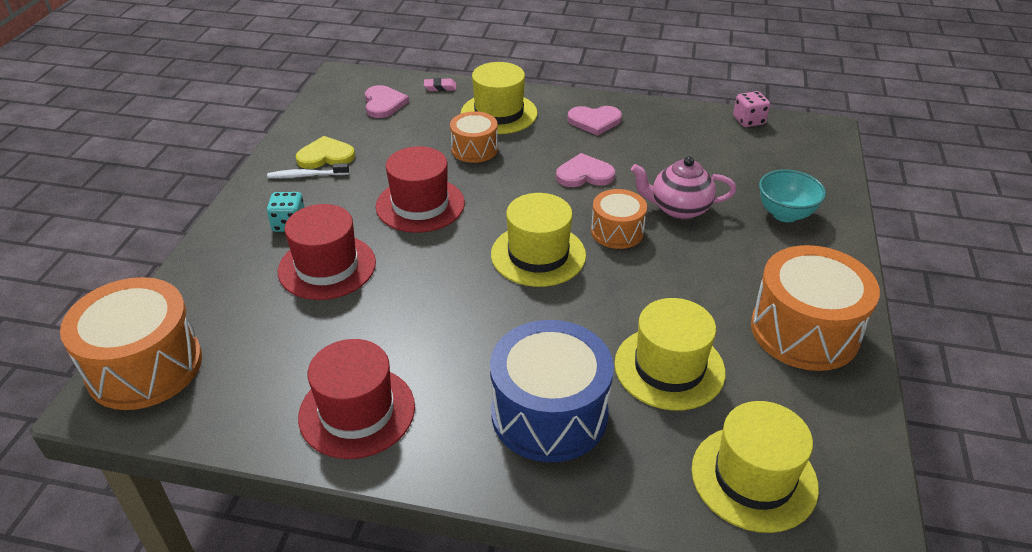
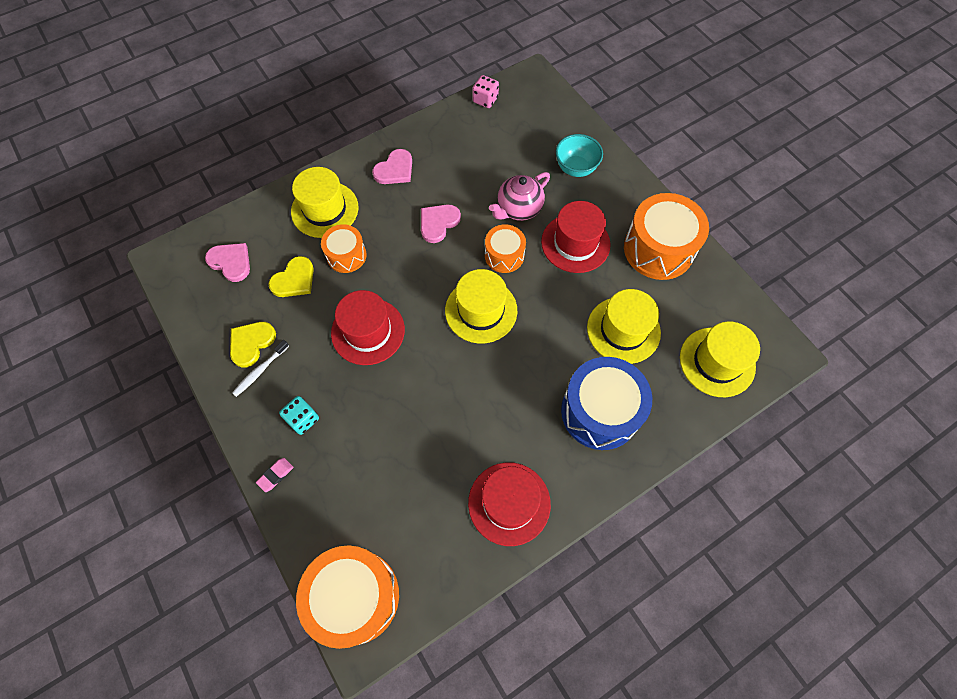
camera: 45 degrees left, 25 degrees up
(327, 267) = (370, 428): red hat -> red hat (575, 243)
(412, 140) = (294, 280): none -> yellow heart
(440, 87) = (253, 215): pink eraser -> pink eraser (275, 475)

